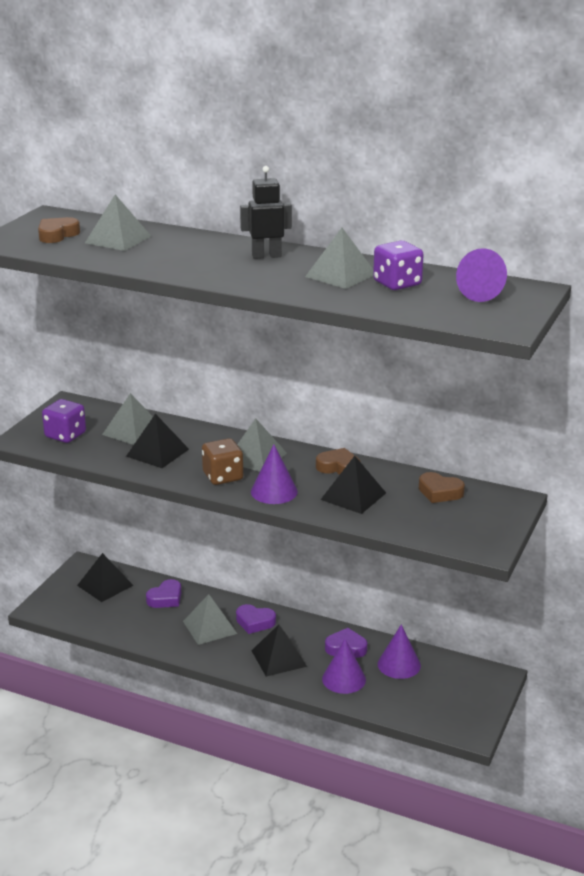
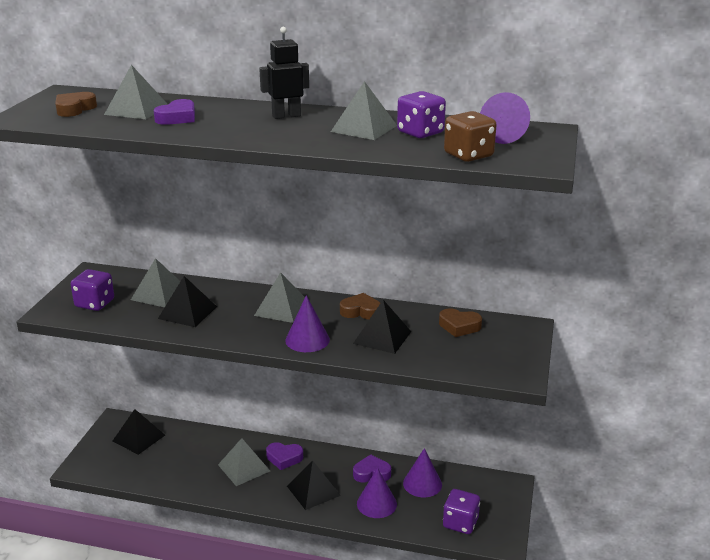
camera: 10 degrees left, 0 degrees up
(165, 598) = (198, 444): purple heart -> purple heart (177, 118)
(223, 476) = (255, 330): brown dice -> brown dice (468, 155)
(430, 708) = (460, 523): none -> purple dice

